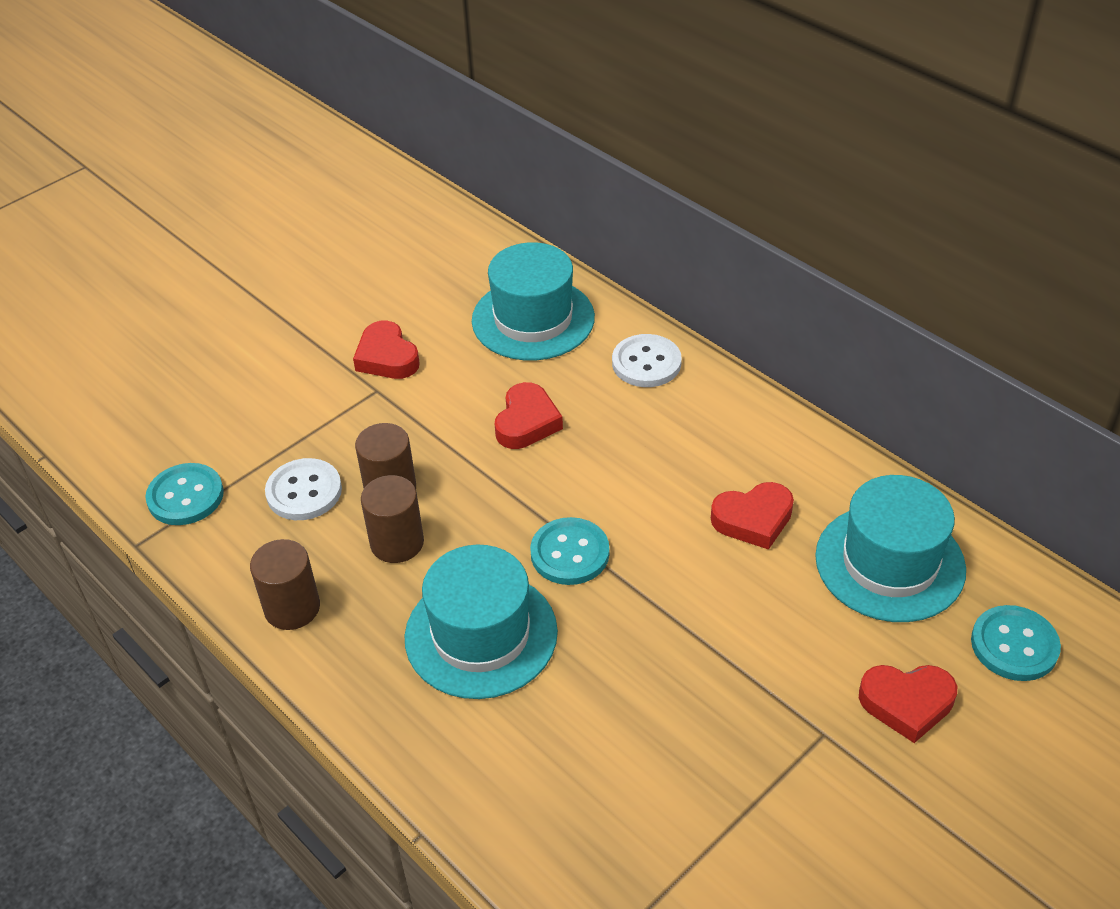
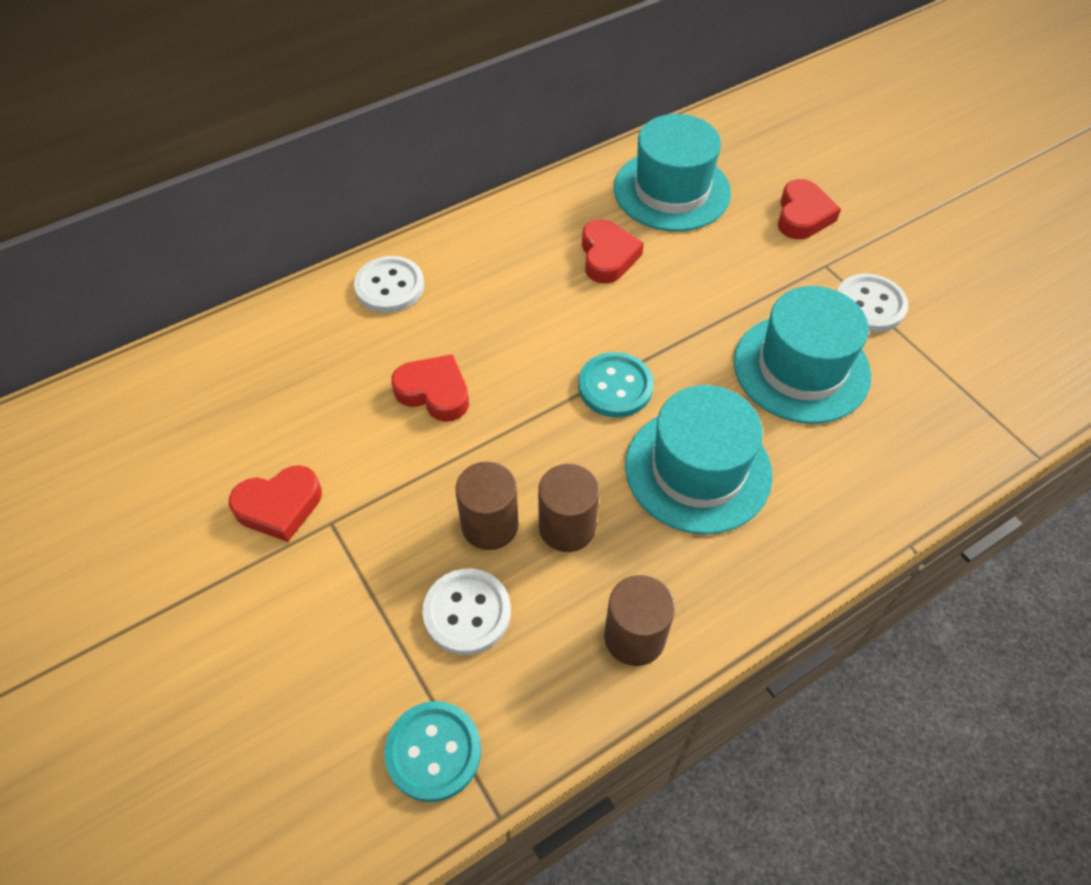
camera: 80 degrees left, 10 degrees up
(533, 319) = (282, 363): turquoise hat -> turquoise hat (801, 368)
(770, 786) = (869, 305): none -> white button
(1014, 645) = (758, 150): turquoise button -> none

